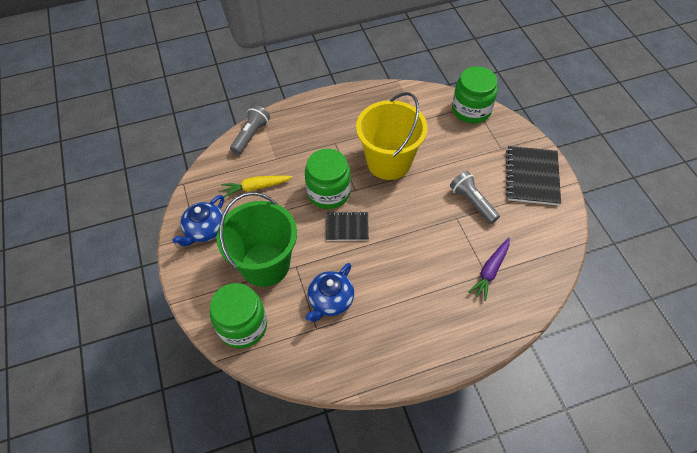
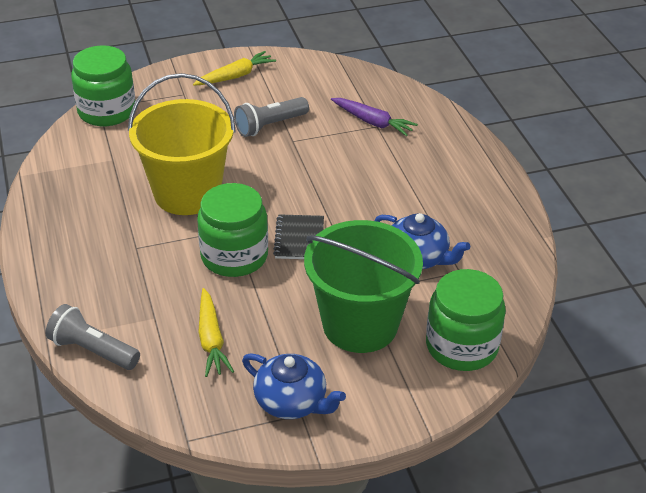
camera: 90 degrees left, 15 degrees down
(532, 177) = (235, 76): black notebook -> yellow carrot

